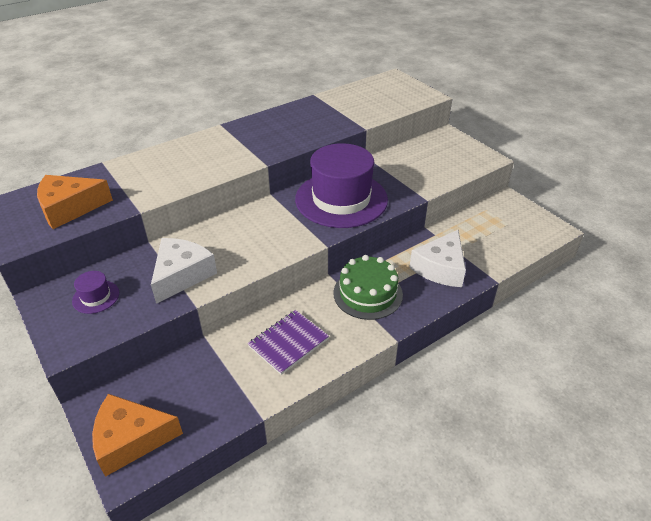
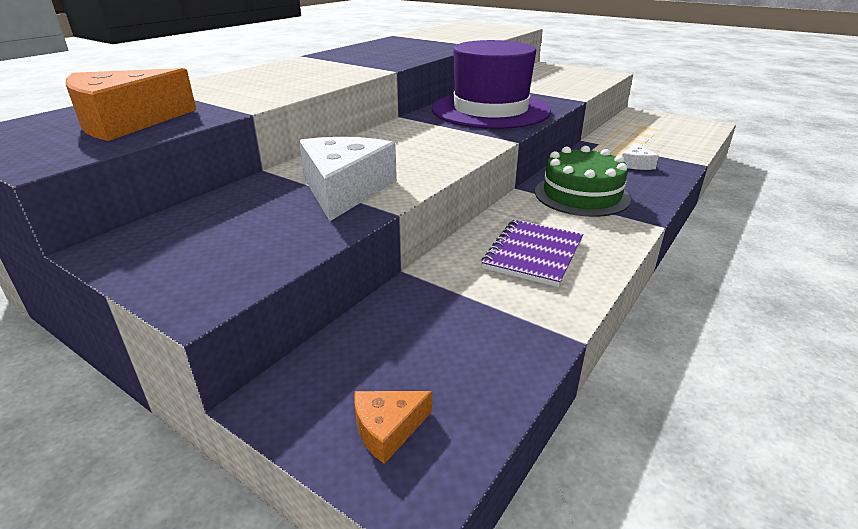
camera: 20 degrees left, 10 degrees down
(96, 297) = (216, 231): purple hat -> none
(131, 439) = (387, 429): orange cheese -> orange cheese, size x0.49
(441, 268) = (636, 164): white cheese -> white cheese, size x0.49

